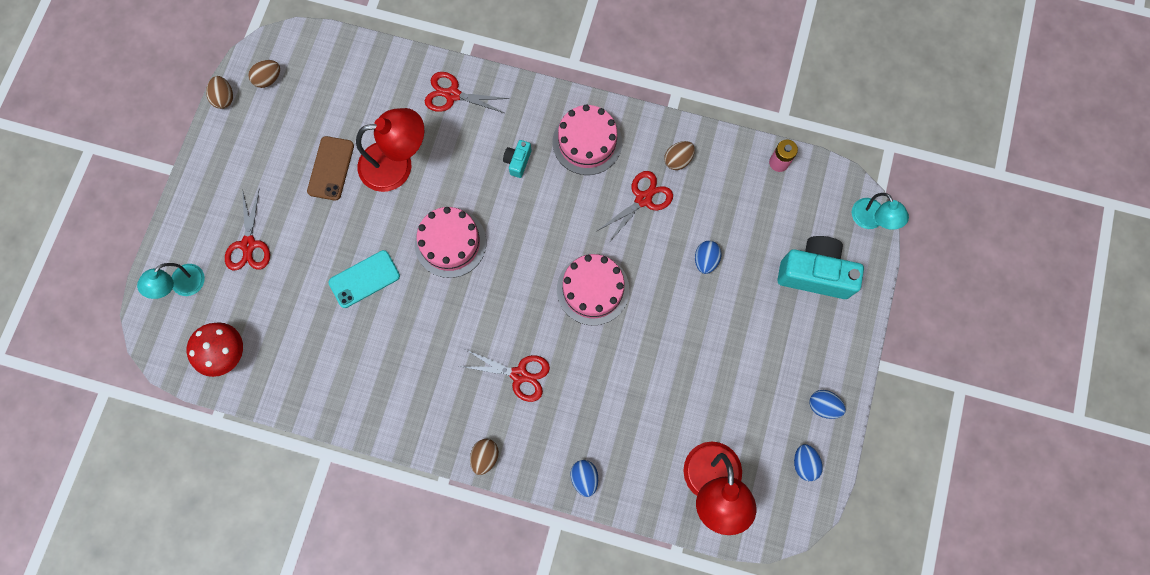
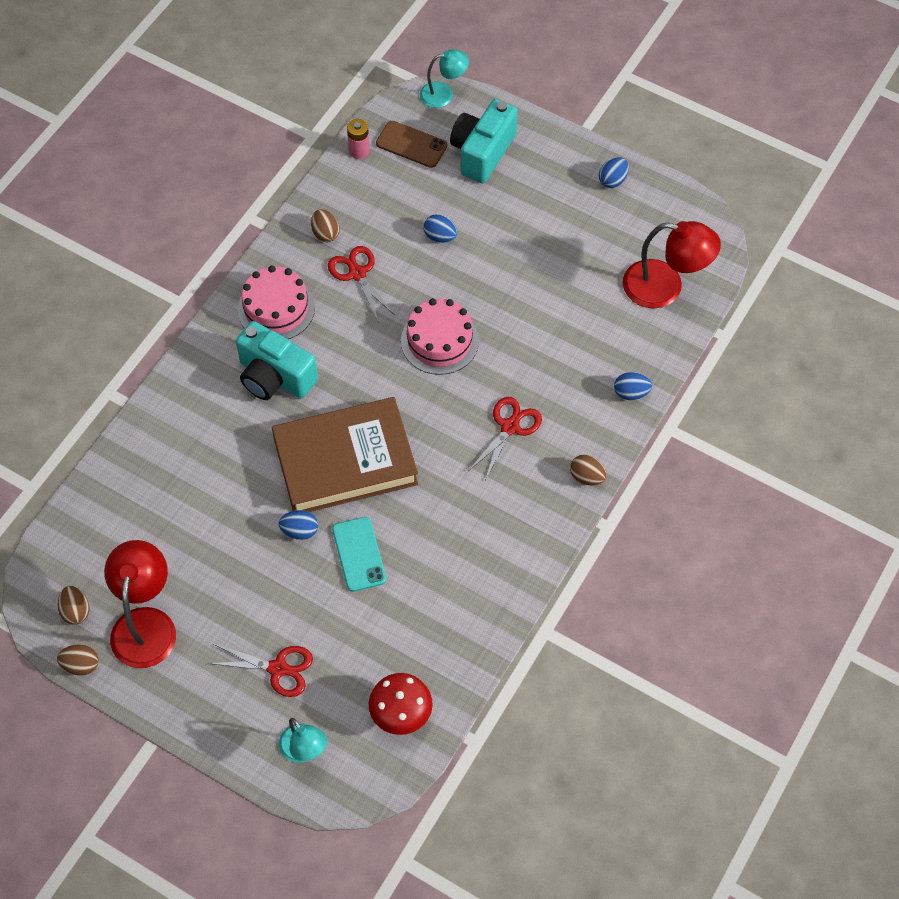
camera: 75 degrees left, 15 degrees down
(331, 168) = (215, 564): brown phone -> brown phone (411, 144)
(397, 164) = (235, 495): red lamp -> red lamp (145, 624)
(450, 243) = (345, 461): pink cake -> brown book
(452, 95) = (172, 423): red scissors -> none
(518, 161) = (275, 377): turquoise camera -> turquoise camera, size x2.15
(804, 463) = (663, 209): blue egg -> blue egg (300, 531)

